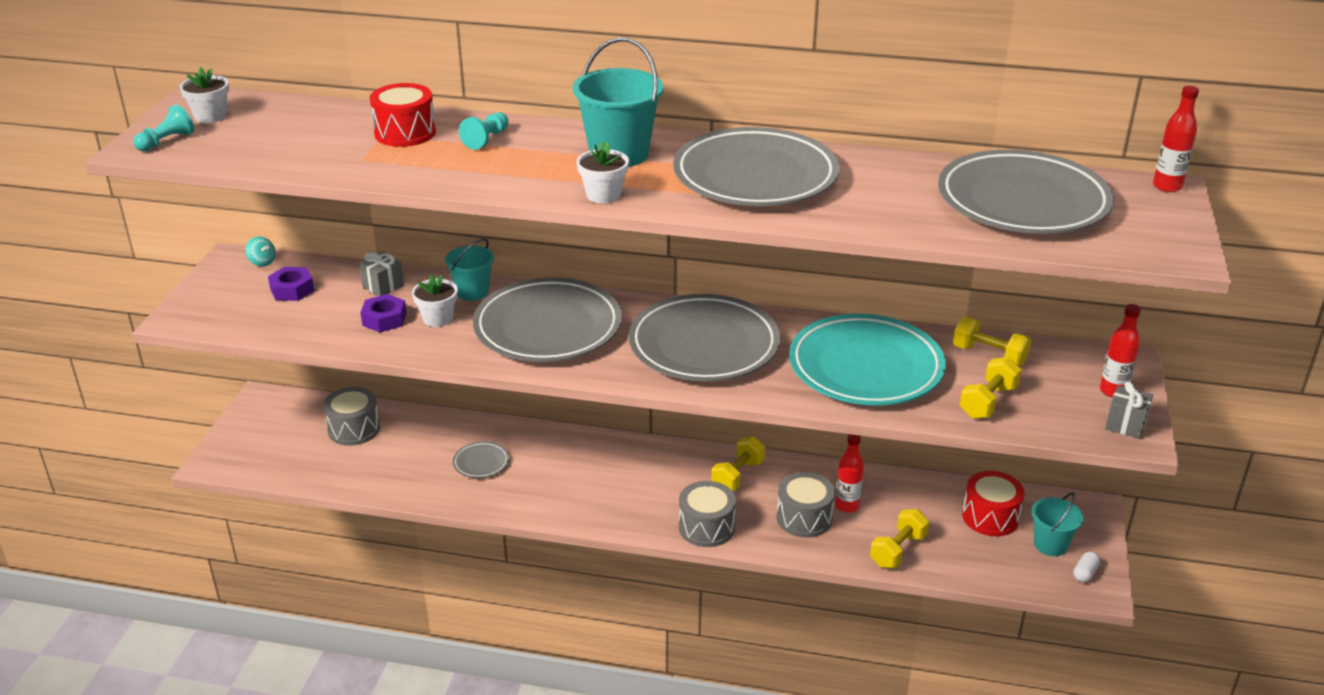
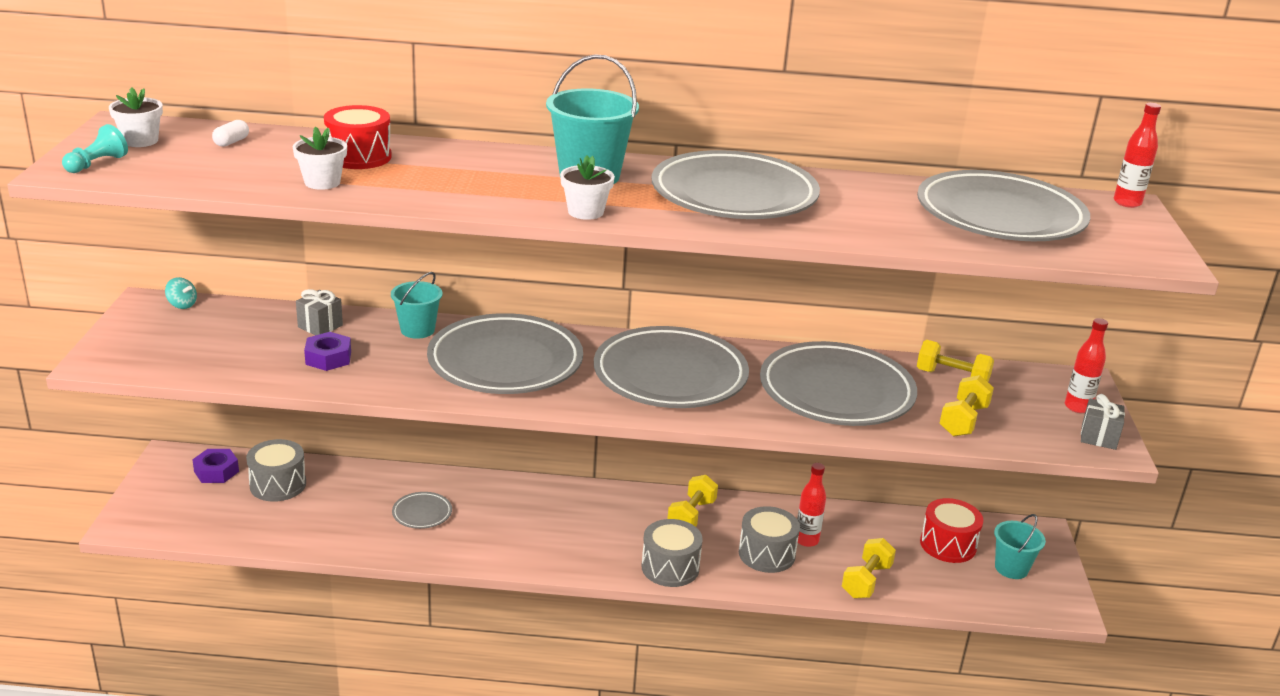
camera: 10 degrees left, 5 degrees down
(292, 290) = (220, 331): purple nut -> purple nut (216, 471)
(437, 318) = (386, 356): white flower pot -> white flower pot (322, 182)
(486, 139) = (447, 163): turquoise pawn -> none
(865, 368) = (836, 392): turquoise plate -> grey plate
(1085, 573) = (1050, 594): white capsule -> white capsule (231, 142)

